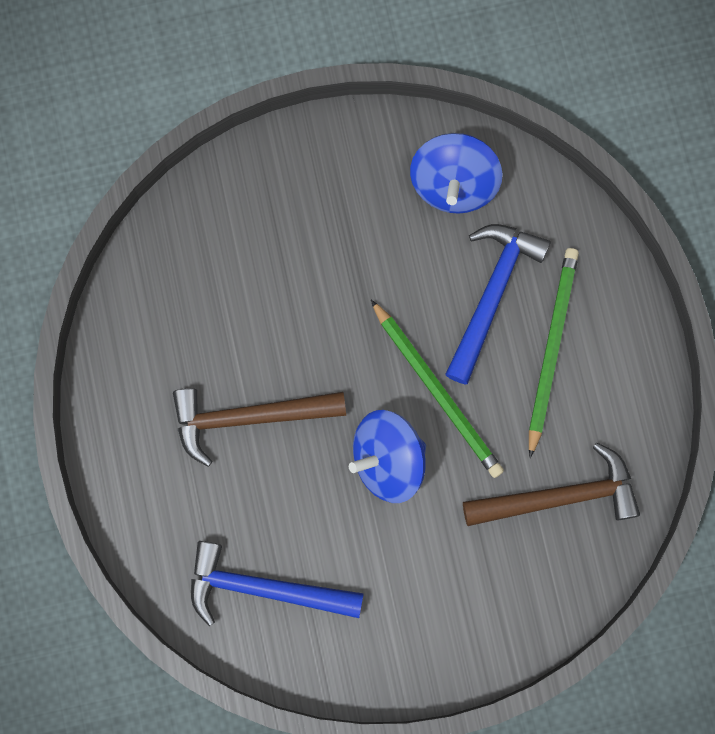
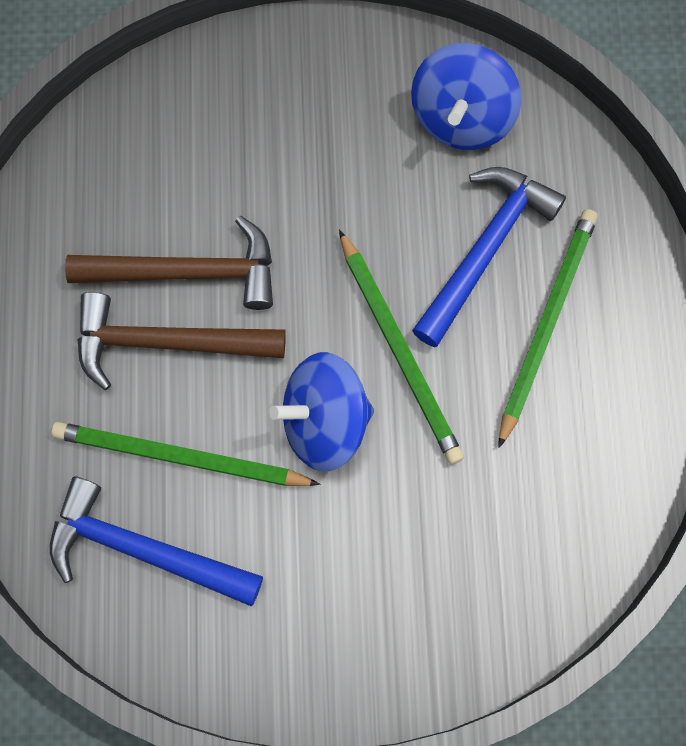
camera: 10 degrees right, 5 degrees down
(278, 509) = (180, 457): none -> green pencil
(561, 496) = (529, 502): brown hammer -> brown hammer (188, 272)

